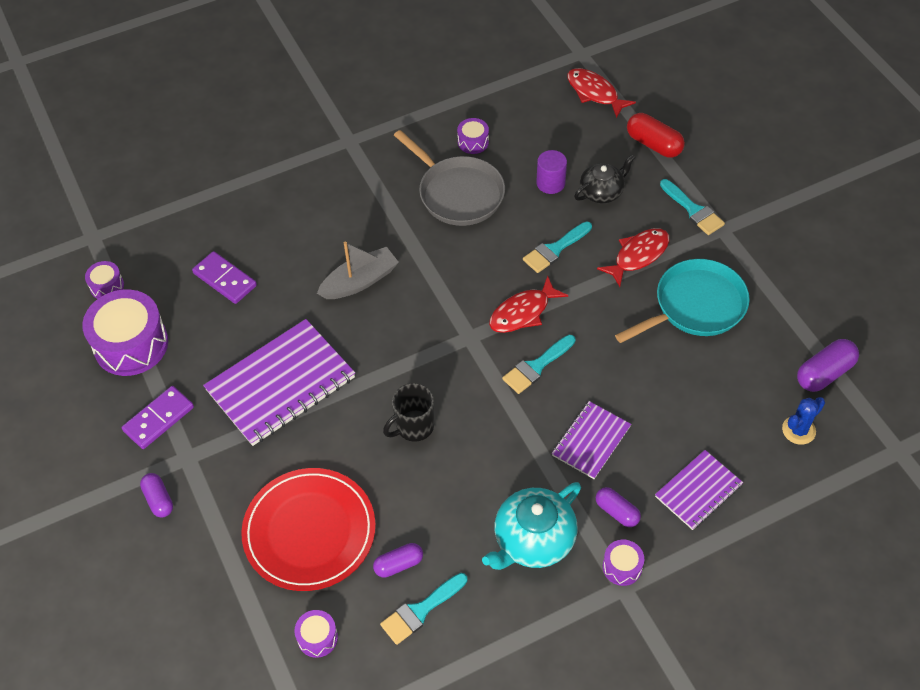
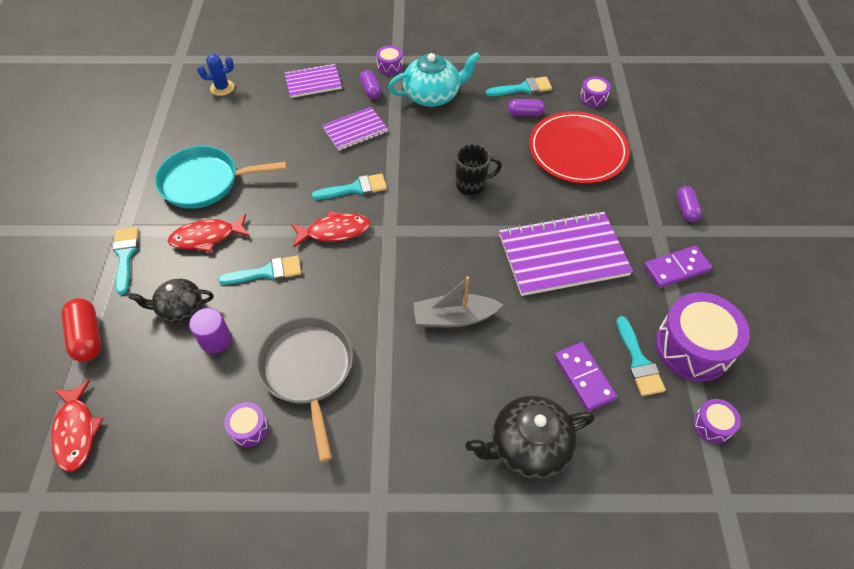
camera: 155 degrees left, 0 degrees up
(179, 311) = (638, 361): none -> turquoise brush
(254, 213) = (528, 446): none -> black teapot
(824, 373) = (170, 109): purple capsule -> none

